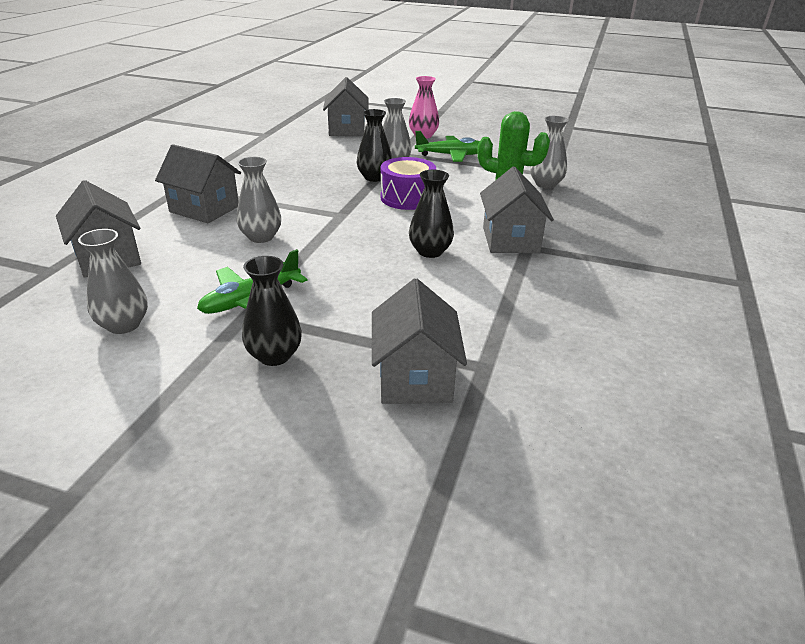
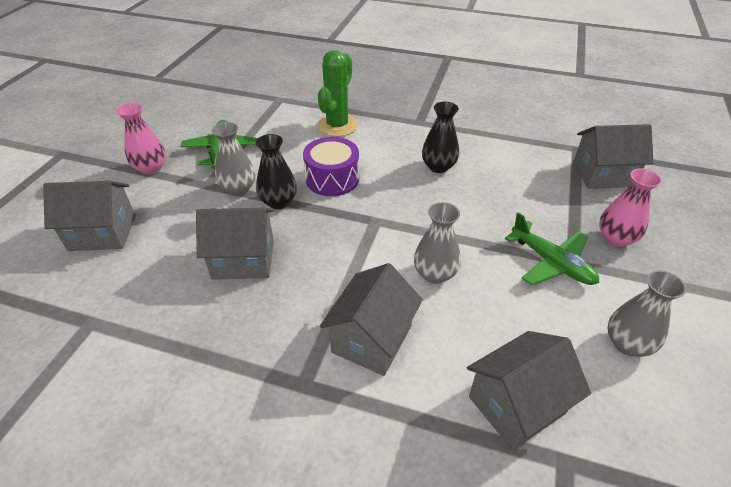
camera: 90 degrees left, 10 degrees up
(274, 355) = (615, 238): black vase -> pink vase
(510, 240) = (410, 128): grey house -> grey house (243, 260)
(545, 184) = (301, 104): grey vase -> none

